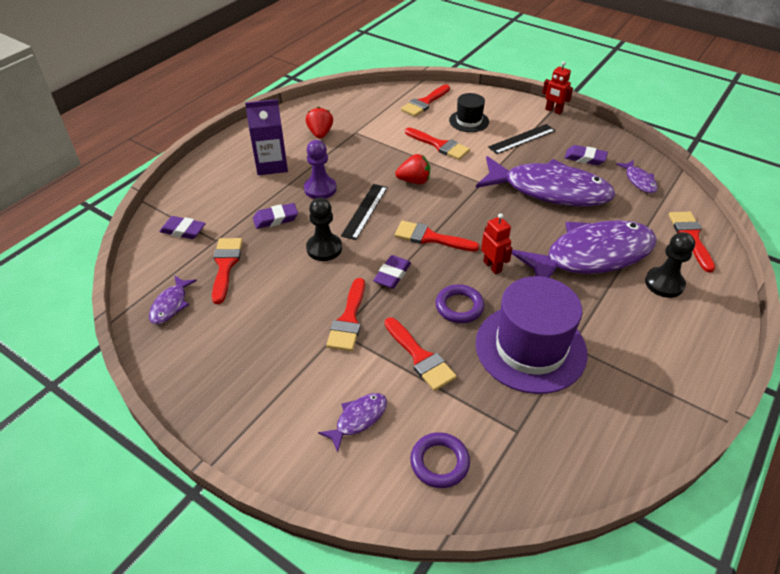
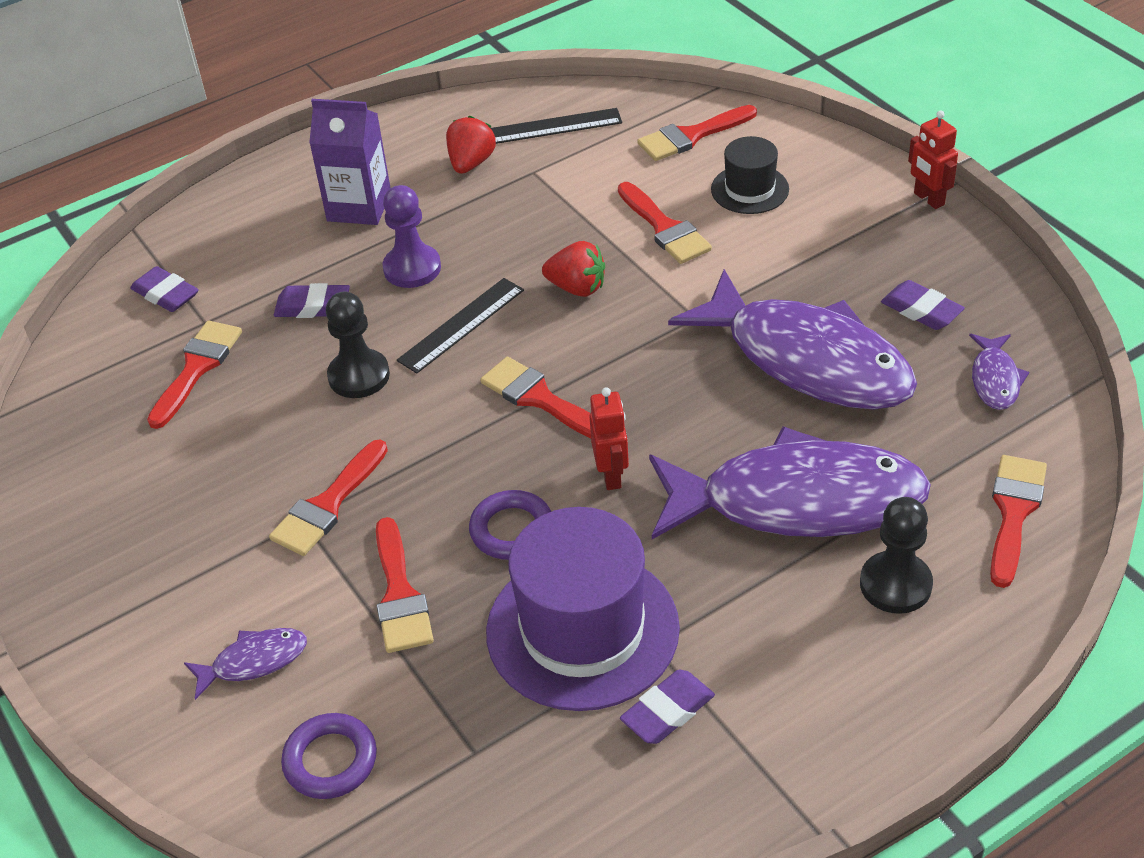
camera: 25 degrees right, 0 degrees up
(170, 305) = (88, 412): purple fish -> none
(392, 275) = (438, 448): purple eraser -> purple eraser (667, 711)
(522, 139) = (826, 246): black ruler -> black ruler (553, 127)

